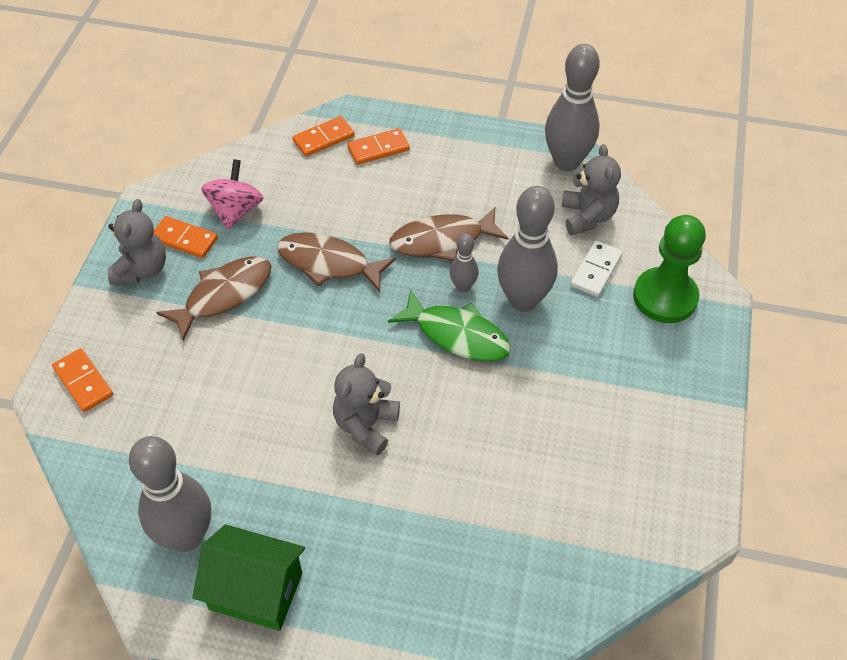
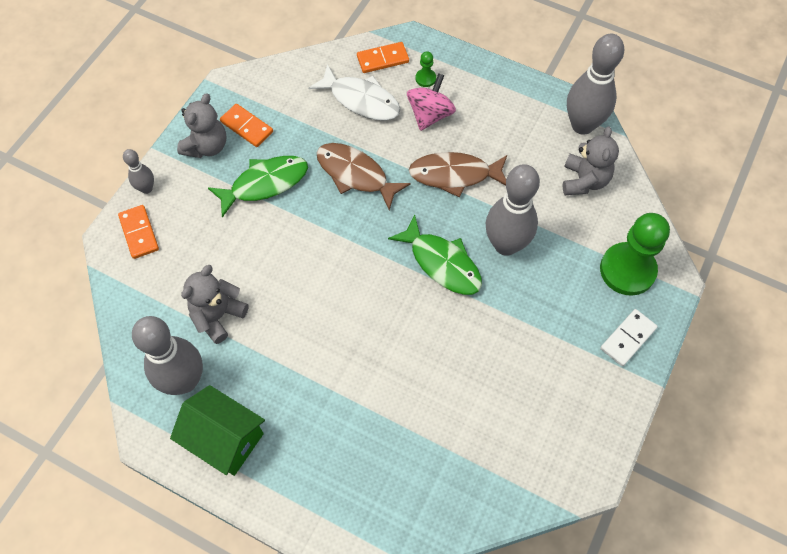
camera: 15 degrees right, 10 degrees up
(224, 295) = (265, 184): brown fish -> green fish
(235, 211) = (293, 110): pink spinning top -> pink spinning top (430, 115)
(311, 185) = (361, 100): none -> white fish
(366, 425) = (346, 324): grey teddy bear -> grey teddy bear (218, 316)
(378, 149) = (425, 78): orange domino -> green pawn
(463, 287) = (459, 221): grey bowling pin -> grey bowling pin (146, 188)
(596, 271) = (576, 232): white domino -> white domino (628, 338)

